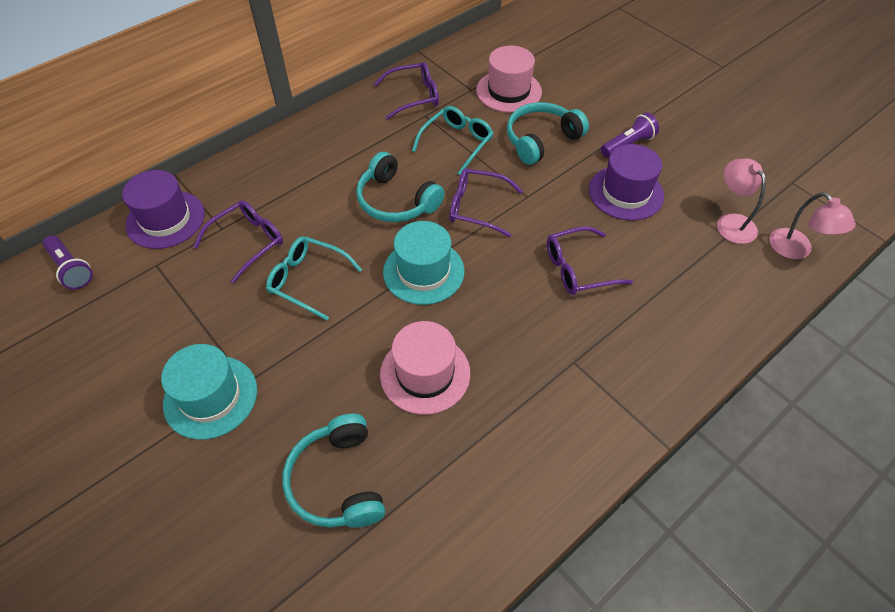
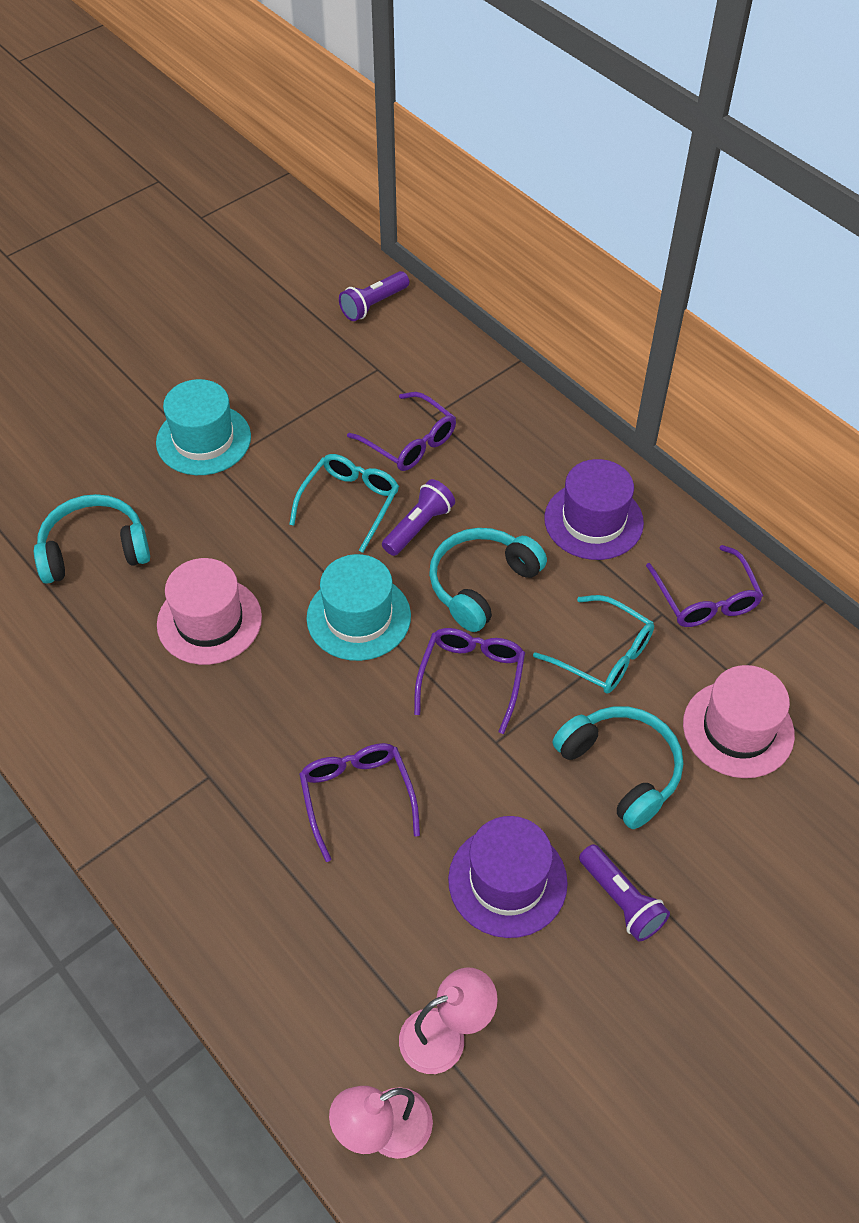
camera: 90 degrees right, 0 degrees up
(165, 219) = (445, 365): purple hat -> purple hat (593, 520)
(338, 236) = (418, 527): none -> purple flashlight

